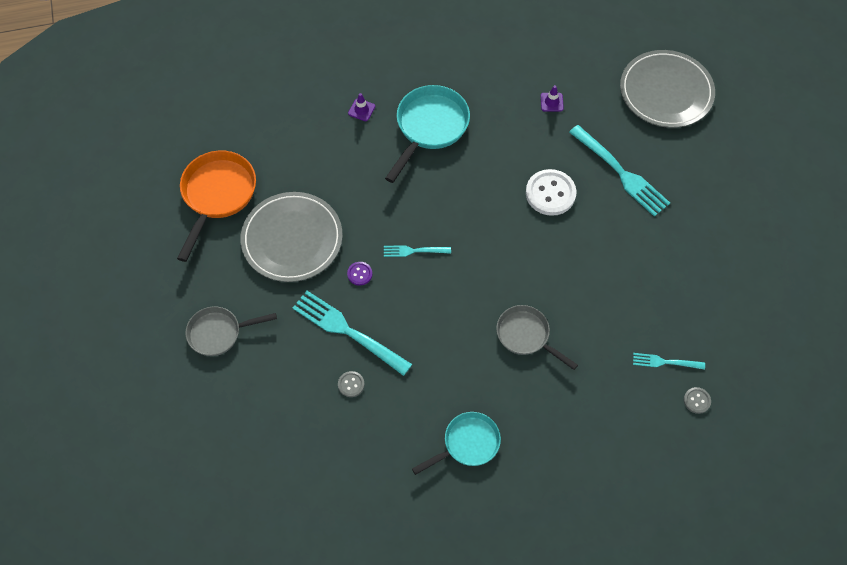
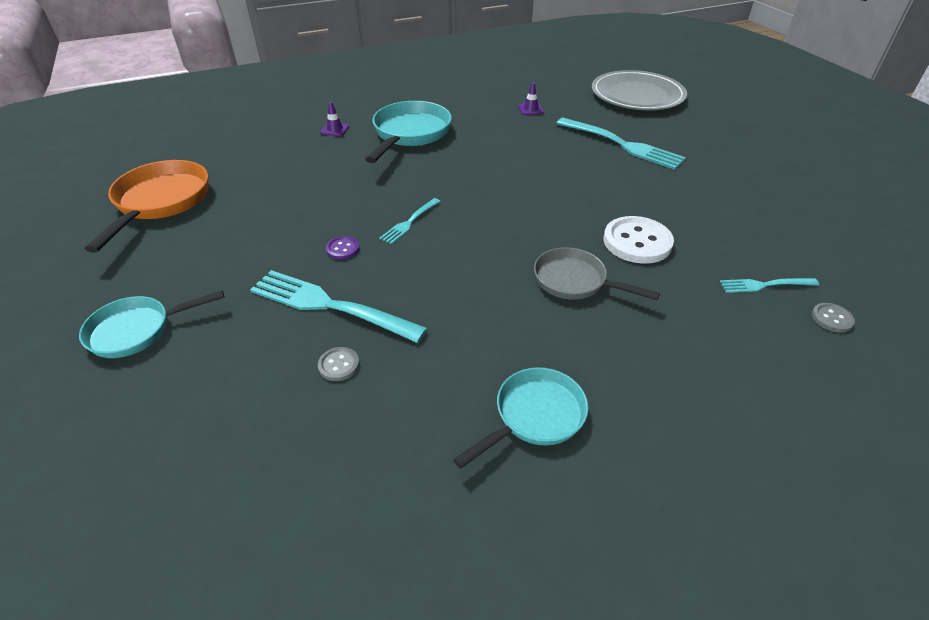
camera: 10 degrees left, 20 degrees down
(219, 333) = (137, 330): grey pan -> turquoise pan
(292, 239) = (253, 228): grey plate -> none
(414, 251) = (409, 222): turquoise fork -> turquoise fork turned 45 degrees counterclockwise
(550, 193) = (554, 164): white button -> white button (637, 242)

